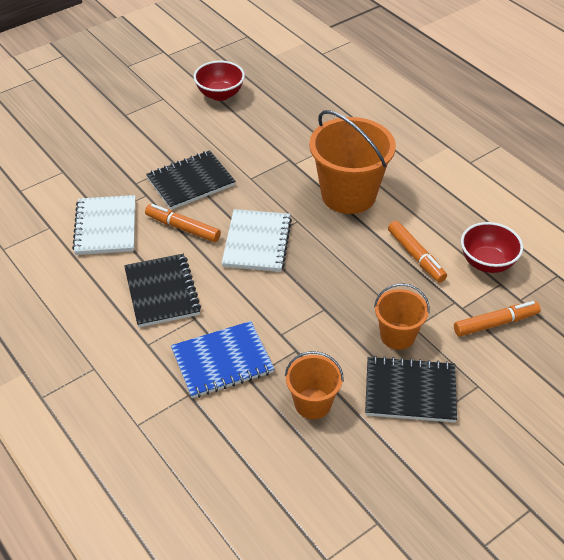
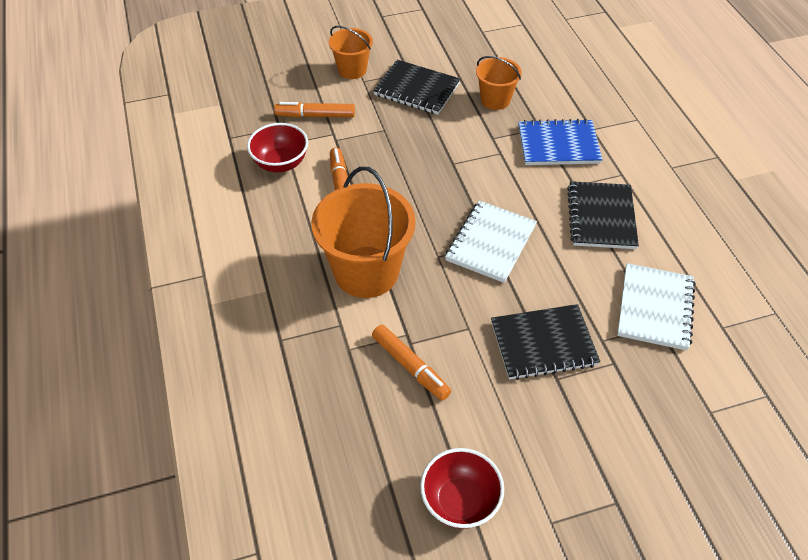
camera: 160 degrees left, 5 degrees up
(183, 228) = (566, 282): orange marker -> orange marker (410, 366)
(397, 336) = (402, 127): orange bucket -> orange bucket (352, 70)

